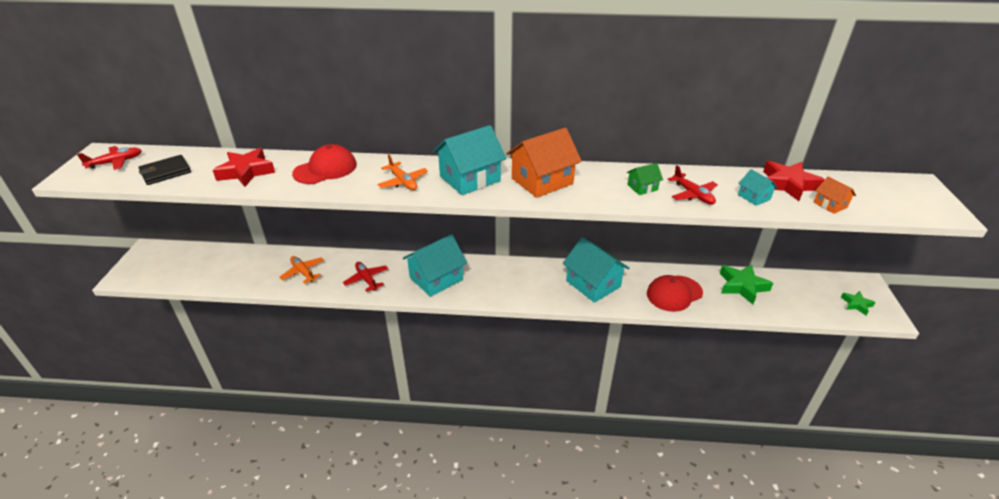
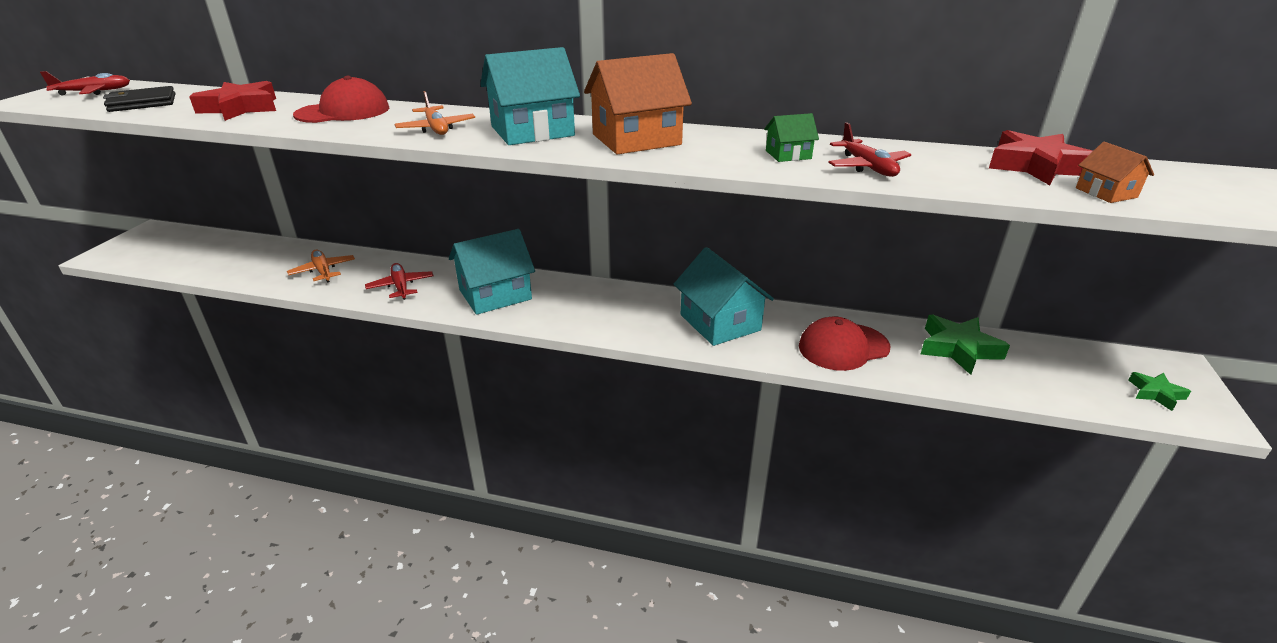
camera: 10 degrees right, 5 degrees down
(754, 197) = (970, 176): turquoise house -> none

